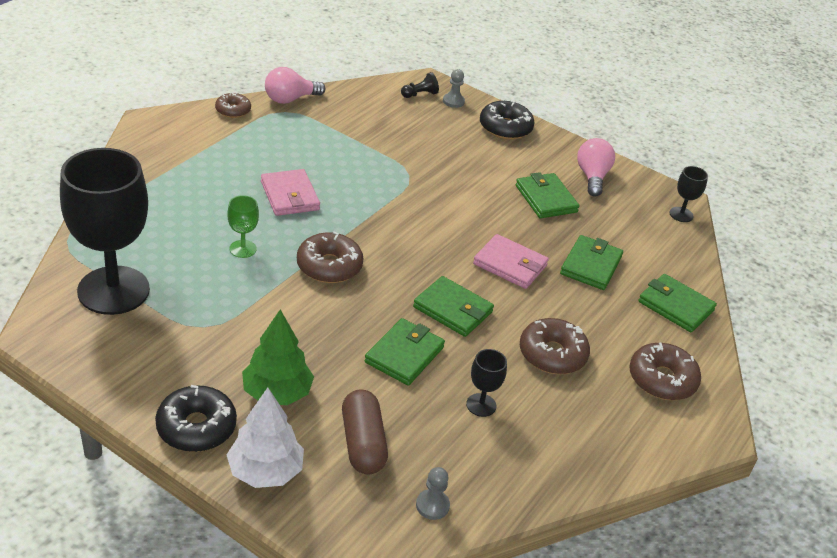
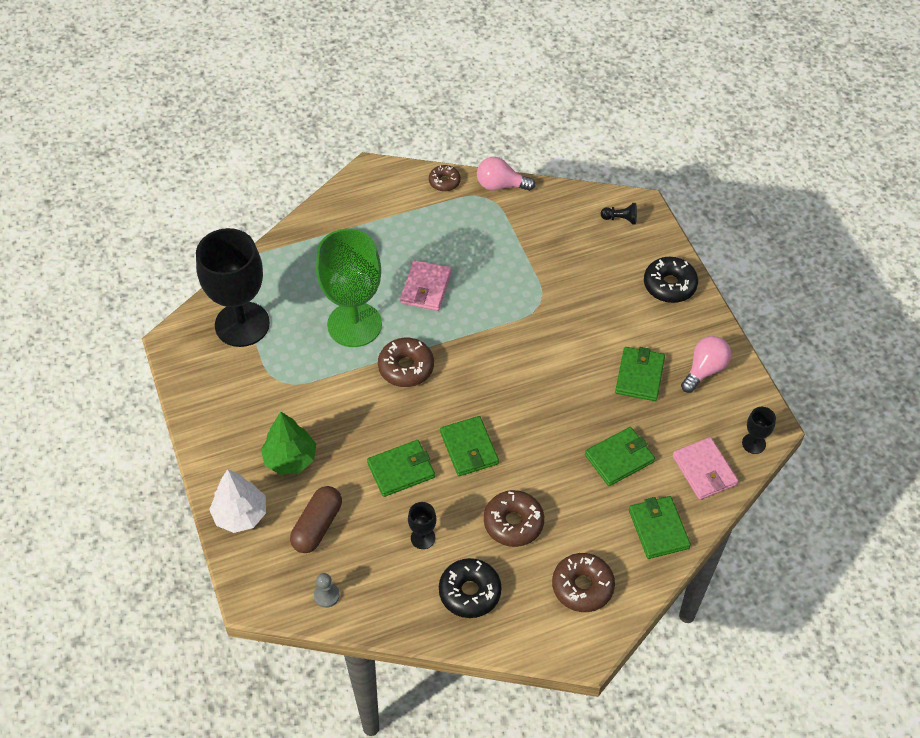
camera: 40 degrees right, 15 degrees up
(196, 427) = (221, 460): black donut -> black donut (469, 592)
(243, 249) = (354, 324): green goblet -> green goblet, size x2.44
(453, 101) = (645, 238): grey pawn -> none
(510, 265) = (550, 427): pink wallet -> pink wallet (704, 470)

